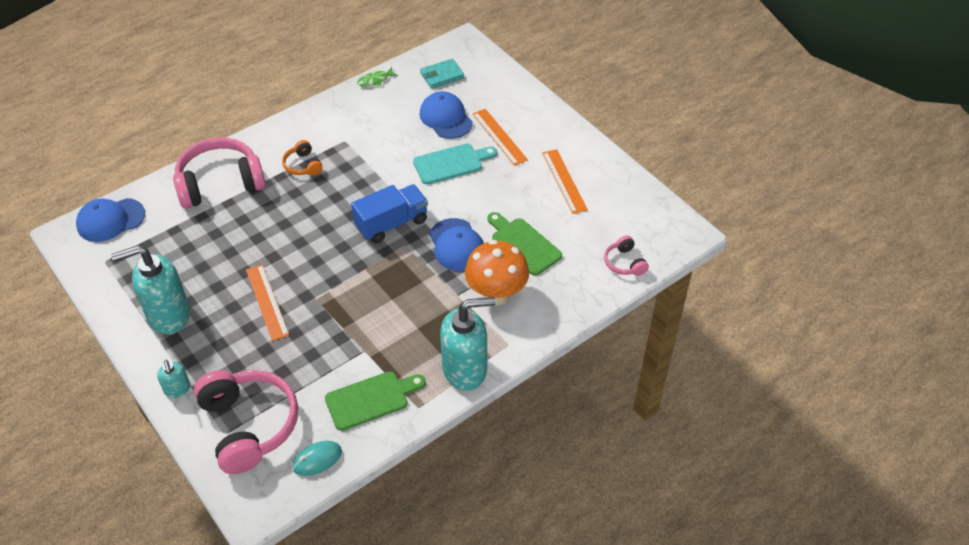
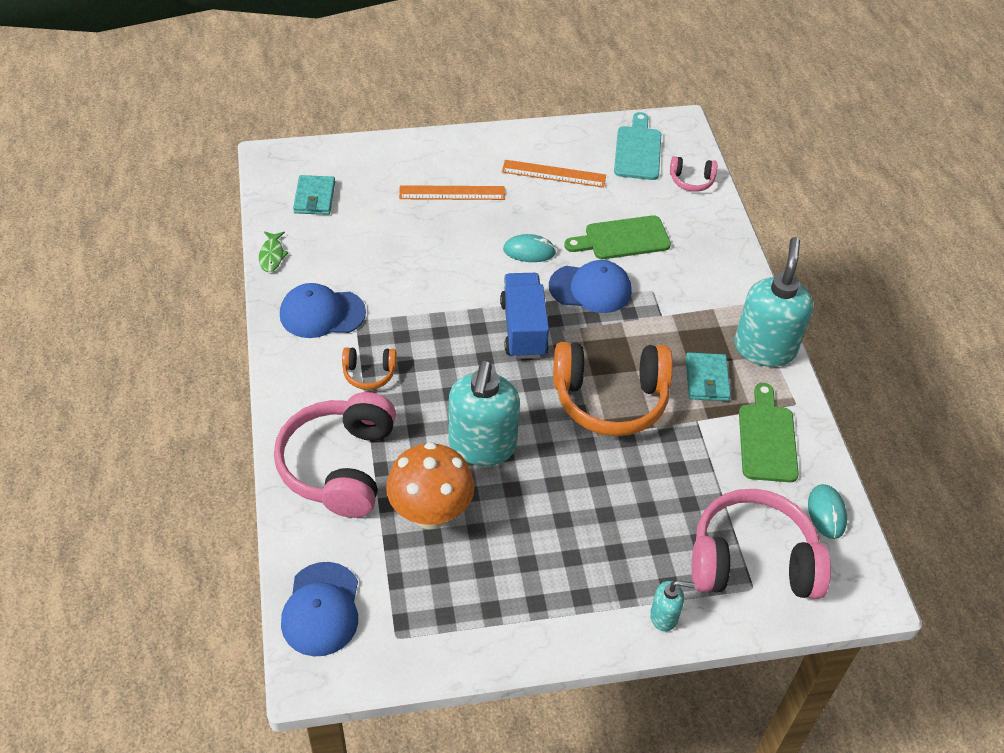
camera: 65 degrees left, 0 degrees up
(168, 315) = (538, 591): turquoise soap dispenser -> turquoise soap dispenser (482, 446)
(267, 302) = (574, 483): orange ruler -> none
(355, 294) = (610, 399): none -> orange headphones
(409, 343) = (707, 379): none -> turquoise wallet
(446, 118) = (388, 222): blue cap -> blue cap (322, 313)
(451, 163) = (464, 245): turquoise cutting board -> turquoise cutting board (638, 150)
(471, 198) = (529, 251): none -> turquoise mouse
(496, 294) = (678, 286): orange mushroom -> orange mushroom (430, 513)

